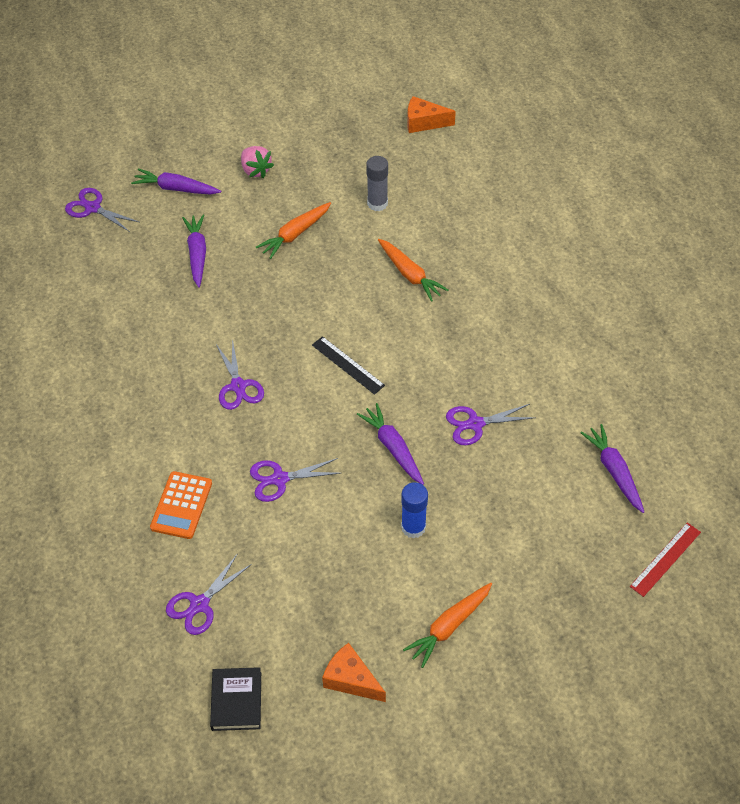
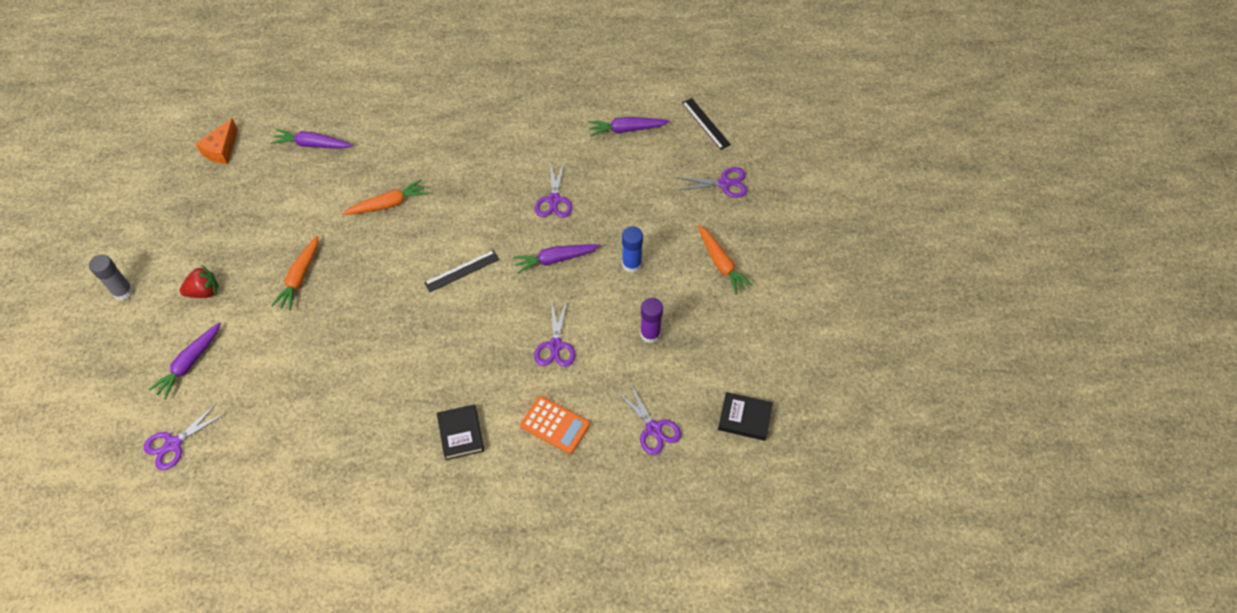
camera: 75 degrees left, 5 degrees up
(152, 423) = (460, 434): none -> black book
(197, 254) = (283, 361): purple carrot -> purple carrot (313, 144)
(238, 386) = (449, 357): purple scissors -> purple scissors (724, 183)
(256, 170) = (204, 291): pink strawberry -> red strawberry
(295, 234) = (300, 277): orange carrot -> orange carrot turned 45 degrees clockwise
(323, 571) = (650, 334): none -> purple glue stick
(351, 679) = (746, 336): orange cheese -> none
(377, 203) = (297, 207): grey glue stick -> grey glue stick (123, 291)
(665, 559) = (705, 123): red ruler -> black ruler

